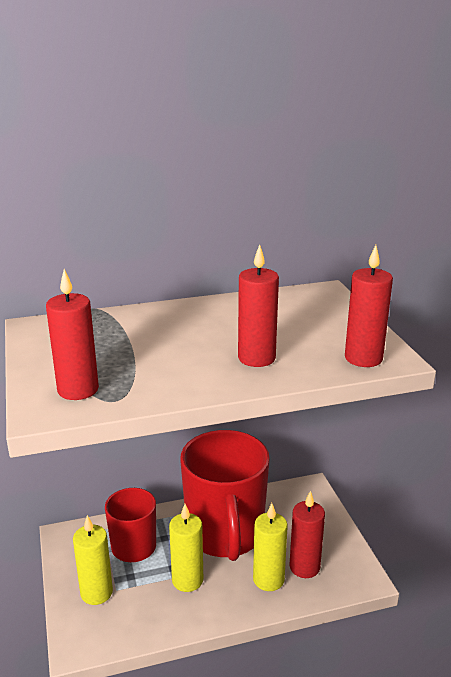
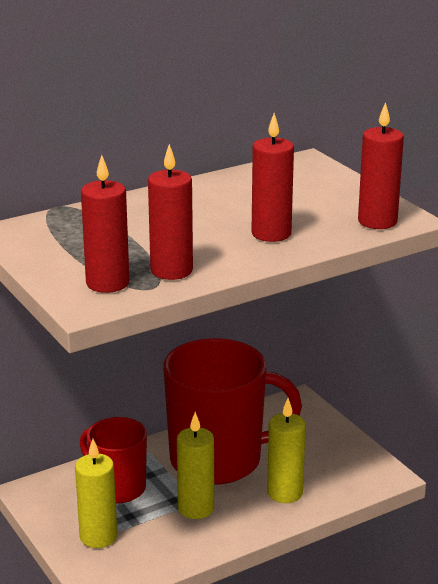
camera: 15 degrees left, 0 degrees up
(225, 534) = (219, 460): red mug -> red mug turned 75 degrees counterclockwise
(304, 567) = (319, 475): red candle -> red candle (171, 271)

